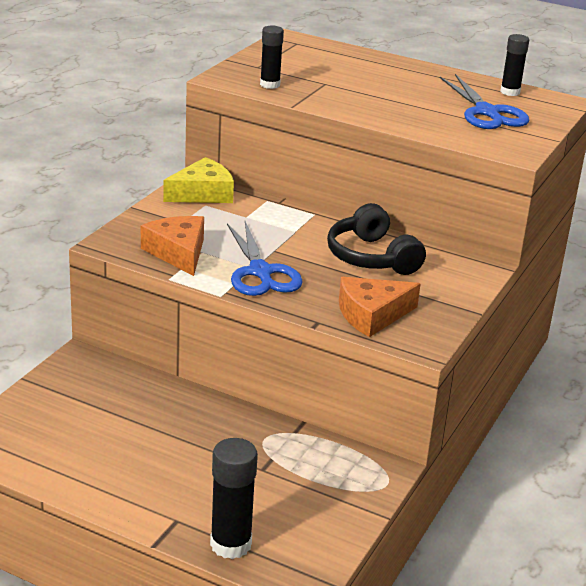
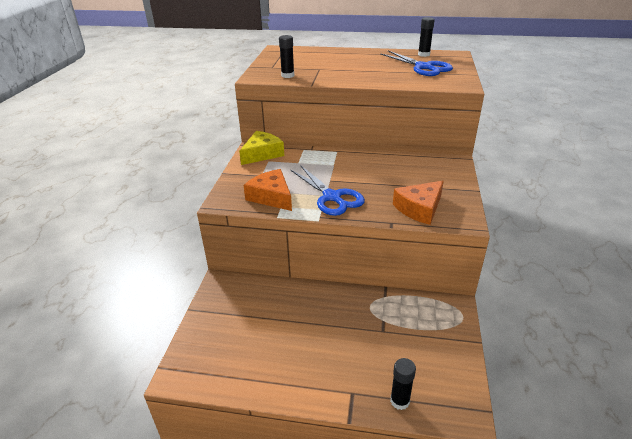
camera: 15 degrees left, 5 degrees up
(230, 544) = (400, 401): black glue stick -> black glue stick, size x0.64
(371, 257) = (390, 170): black headphones -> none

